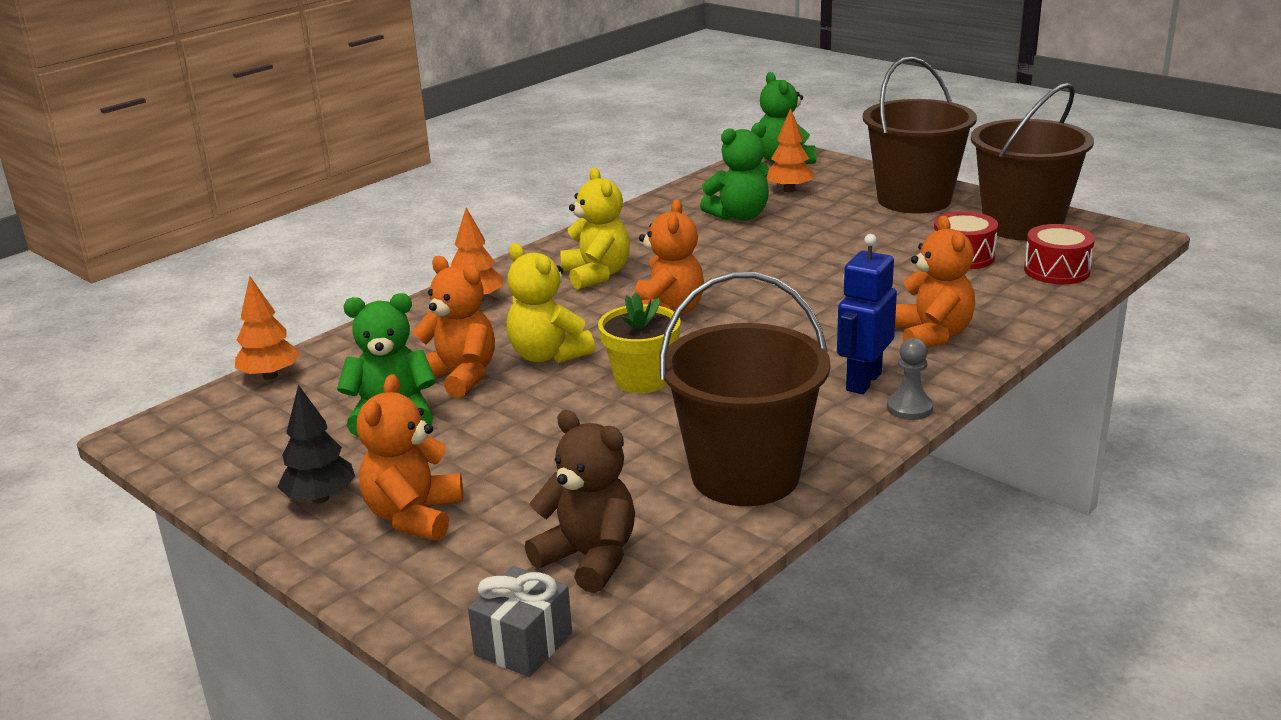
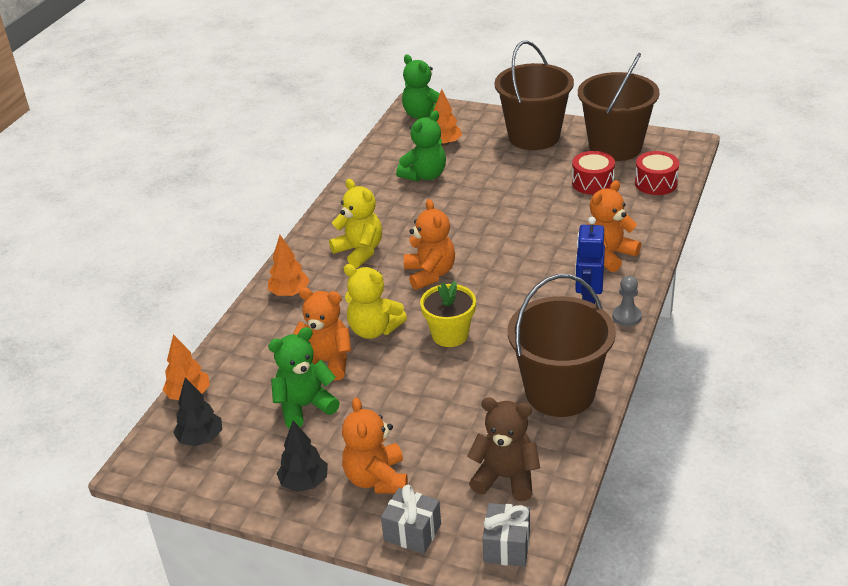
camera: 20 degrees left, 10 degrees up
(242, 422) = (201, 439): none -> black tree
(408, 590) = (412, 532): none -> grey gift
(932, 335) = (609, 255): orange teddy bear -> orange teddy bear turned 105 degrees counterclockwise

